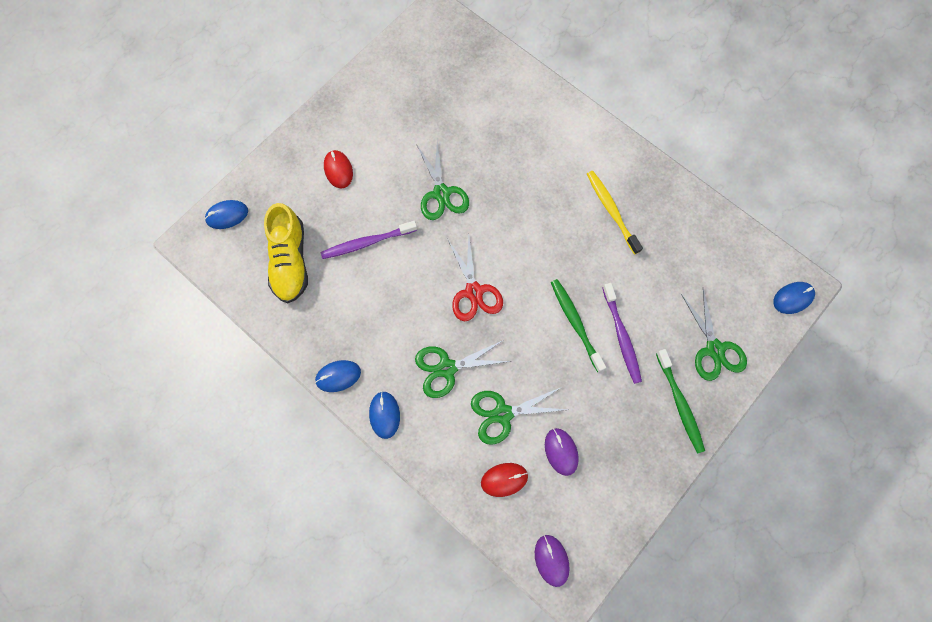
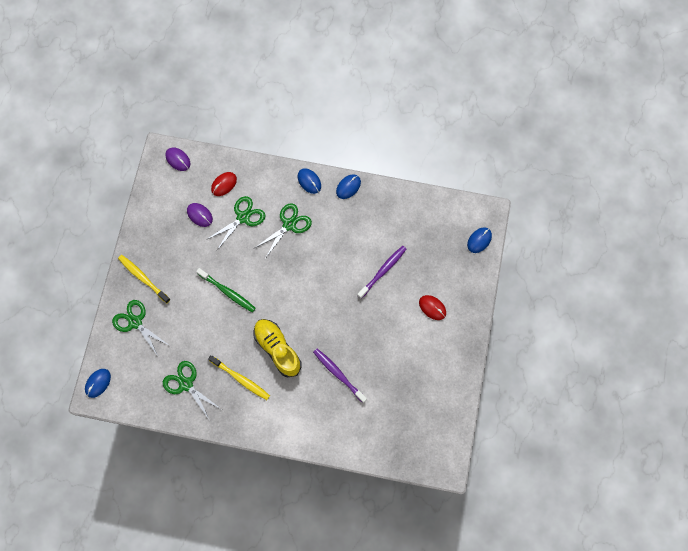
camera: 150 degrees right, 0 degrees up
(290, 261) = (421, 235): yellow shoe -> yellow shoe (277, 349)
(441, 193) = (357, 329): green scissors -> green scissors (186, 384)
(473, 292) = (299, 277): red scissors -> none
(621, 336) = (196, 299): purple toothbrush -> purple toothbrush (338, 374)
(679, 403) = (143, 278): green toothbrush -> yellow toothbrush

